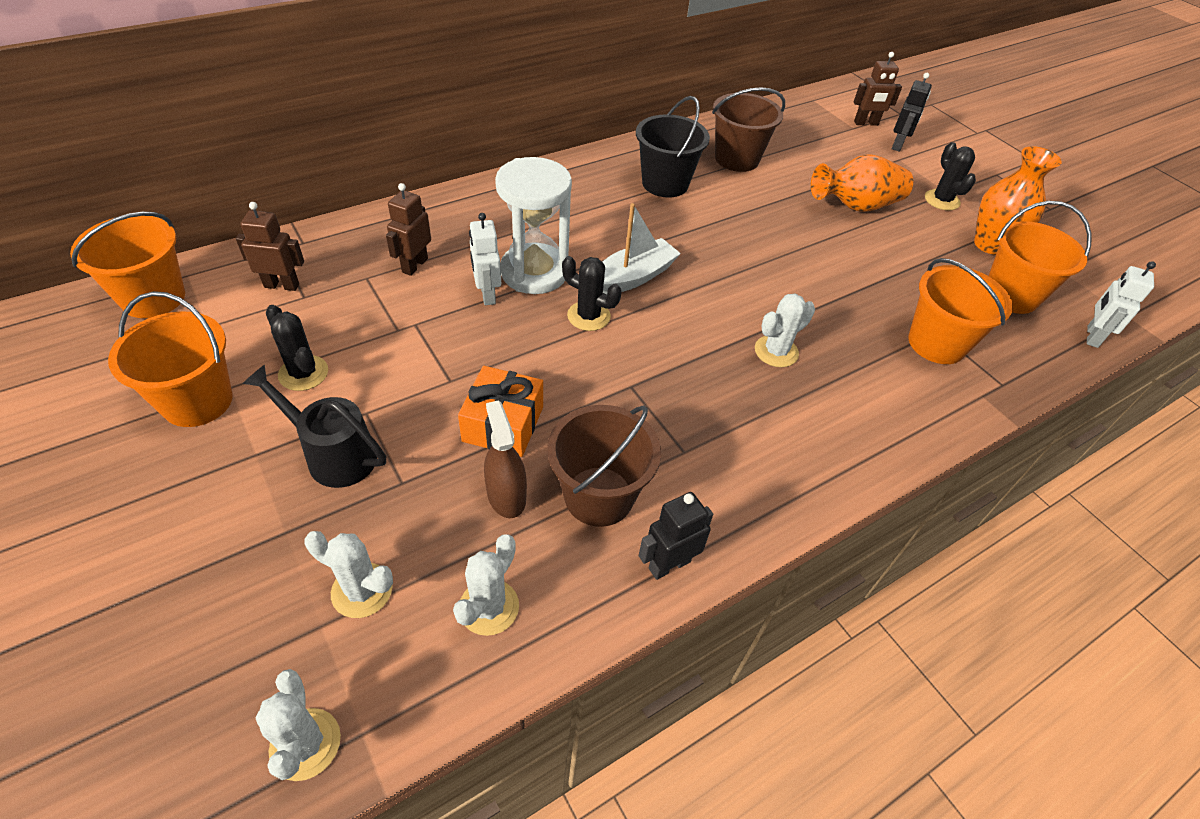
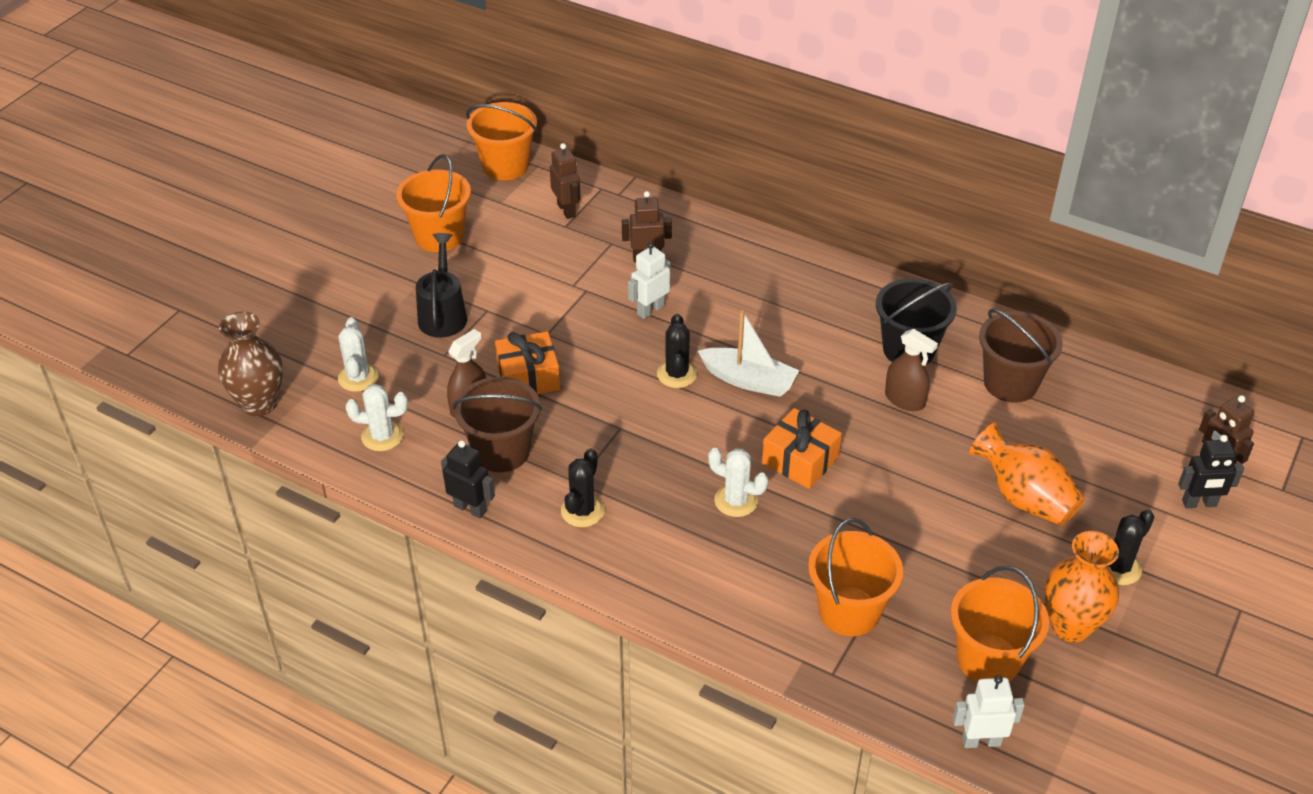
camera: 65 degrees right, 5 degrees down
(303, 373) = (497, 265): black cactus -> black cactus (582, 511)
(305, 744) = (259, 404): white cactus -> brown vase
(534, 272) = (700, 323): white hourglass -> none
(718, 210) = (904, 399): none -> brown spray bottle
(750, 292) = (800, 460): none -> orange gift

